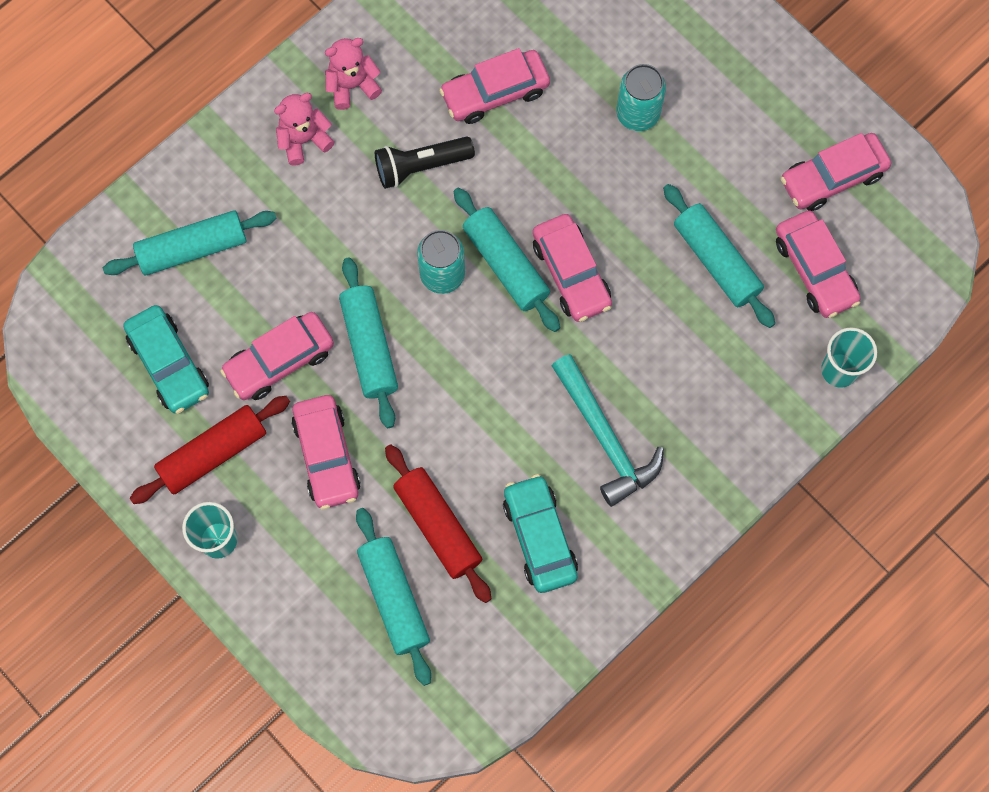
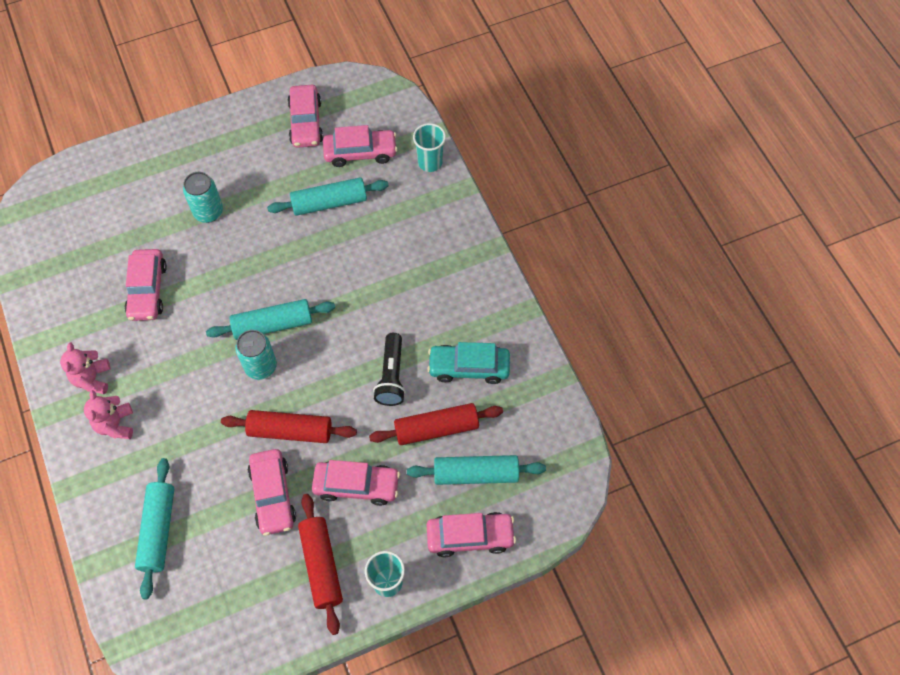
camera: 70 degrees left, 10 degrees down
(169, 364) = (239, 576): turquoise car -> none
(369, 347) = (290, 431): turquoise rolling pin -> red rolling pin
(420, 166) = (176, 354): black flashlight -> black flashlight (391, 376)
(571, 273) = (298, 287): pink car -> pink car (470, 536)
(605, 438) = (418, 305): turquoise hammer -> none

